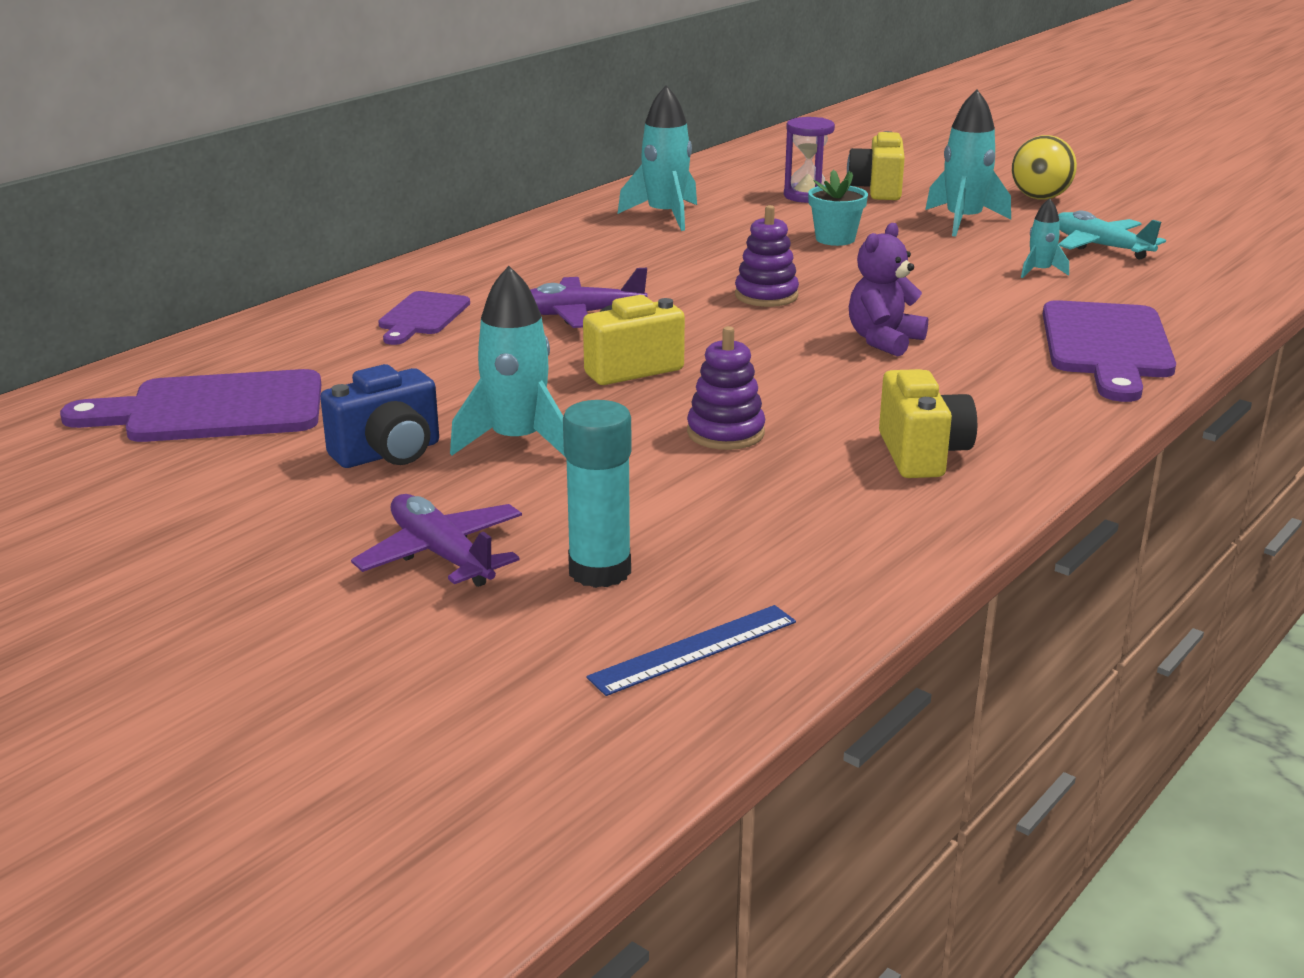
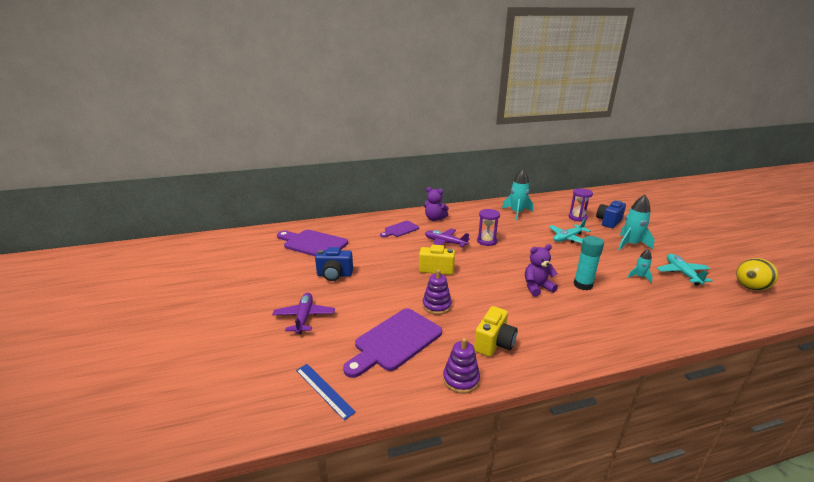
camera: 35 degrees right, 0 degrees up
(480, 273) = (434, 219): none -> purple teddy bear
(517, 441) = (372, 284): turquoise rocket -> none
(599, 571) = (336, 344): turquoise glue stick -> turquoise glue stick (583, 285)
(671, 287) = (486, 241): none -> purple hourglass
(694, 649) = (324, 390): blue ruler -> blue ruler turned 45 degrees clockwise
(766, 295) = (515, 254): purple stacking toy -> purple stacking toy (461, 379)
(835, 239) = (568, 238): turquoise flower pot -> turquoise plane
(877, 190) = (608, 222): yellow camera -> blue camera
(1040, 198) = (678, 242): yellow ball -> yellow ball (750, 287)
(1106, 346) = (631, 322): purple cutting board -> purple cutting board (395, 341)

